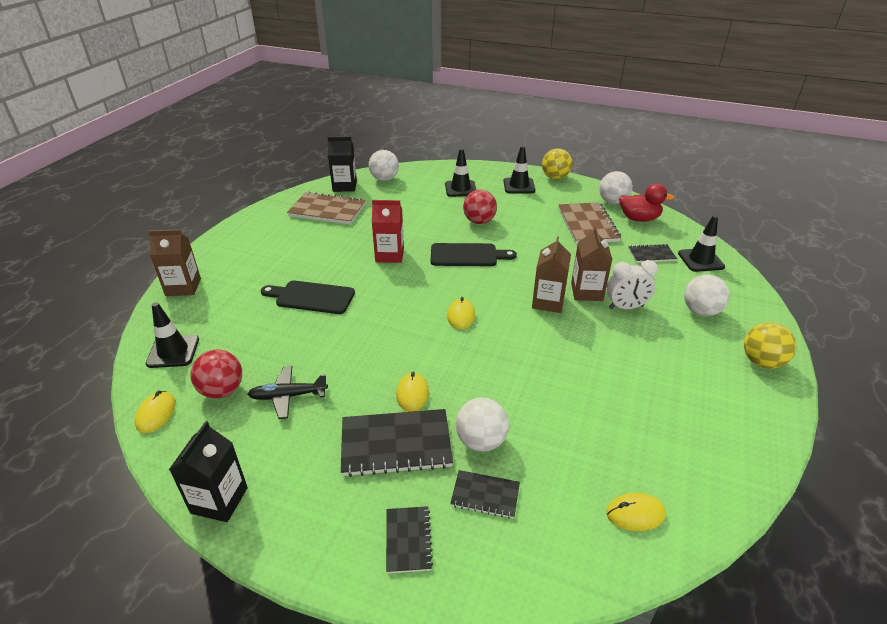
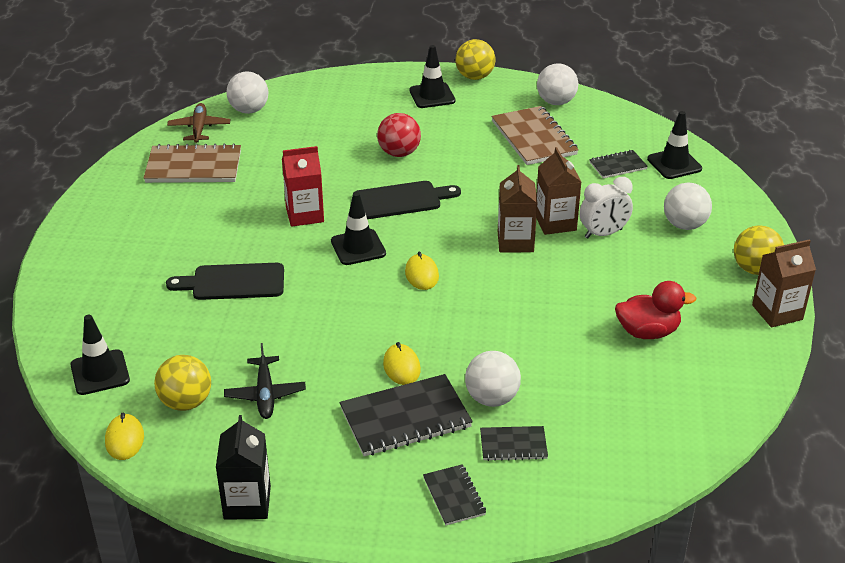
camera: 15 degrees left, 0 degrees up
(183, 287) = (61, 297): brown carton -> brown carton (777, 312)
(222, 390) = (186, 402): red ball -> yellow ball
(288, 396) = (265, 394): black plane -> black plane turned 75 degrees counterclockwise
(344, 186) = (199, 128): black carton -> brown plane
(460, 189) = (357, 110): black traffic cone -> black traffic cone (358, 247)
(635, 514) = (658, 432): yellow mouse -> none
(639, 219) = (593, 121): red duck -> red duck (647, 332)

